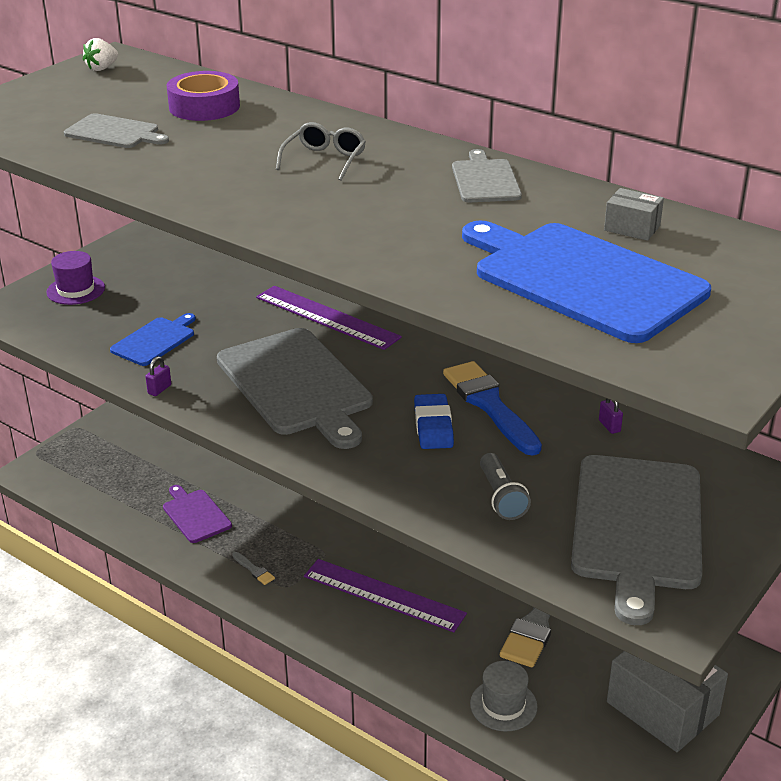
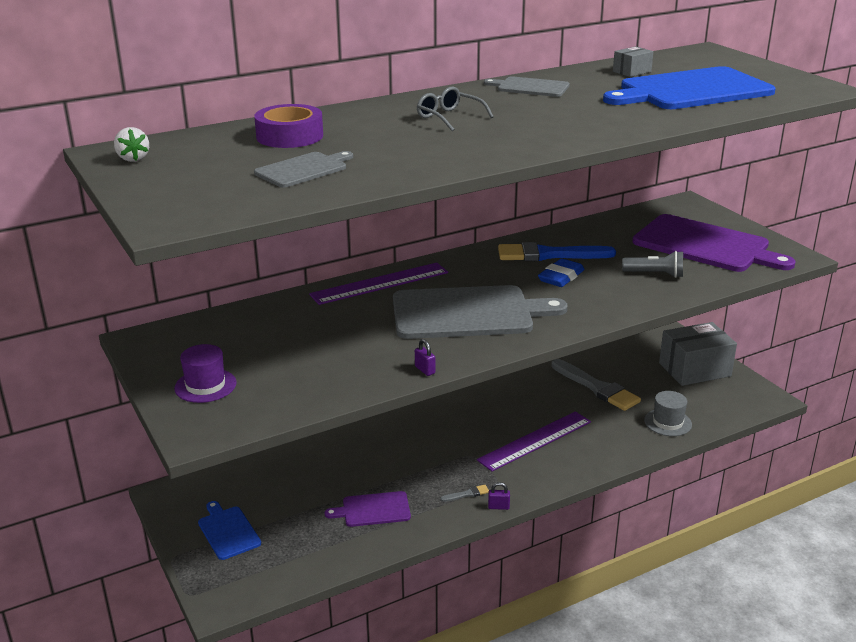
camera: 65 degrees left, 5 degrees down
(155, 340) = (342, 360): blue cutting board -> blue cutting board (228, 531)
(433, 426) = (561, 277): blue eraser -> blue eraser turned 75 degrees counterclockwise
(609, 426) = (599, 227): purple padlock -> purple padlock (498, 507)
(637, 527) = (705, 245): grey cutting board -> purple cutting board

